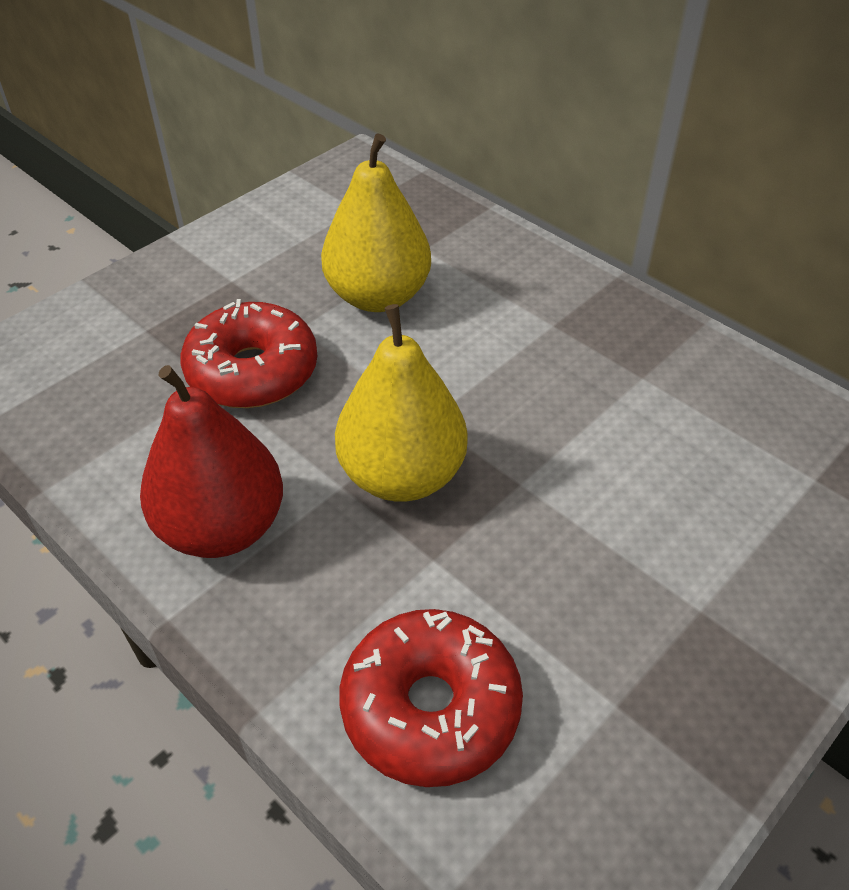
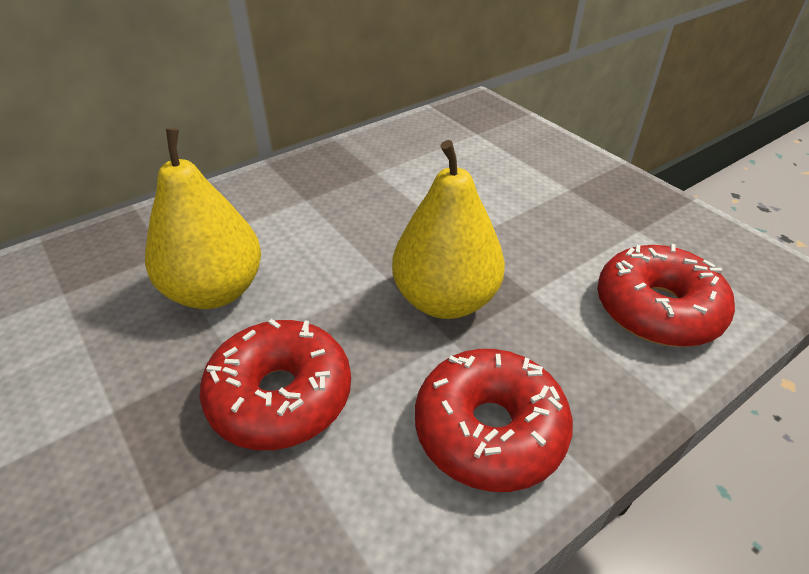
camera: 80 degrees left, 5 degrees down
(222, 527) = (489, 430): red pear -> red donut

